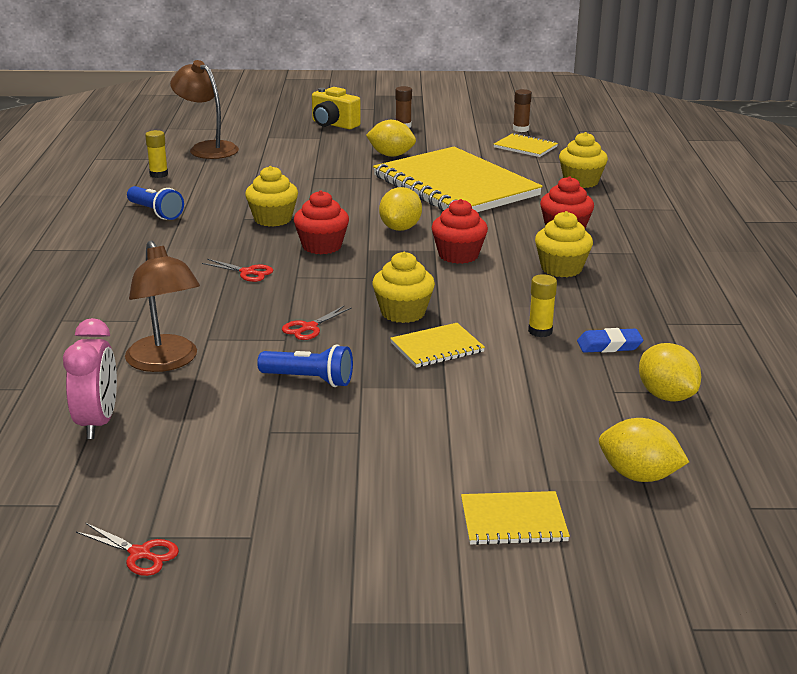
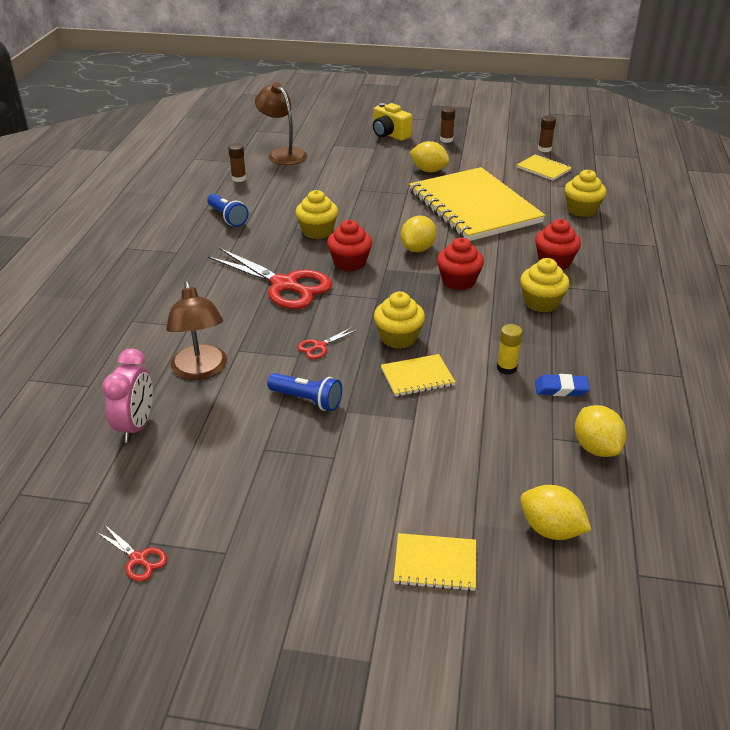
camera: 10 degrees right, 10 degrees up
(158, 174) = (239, 178): yellow glue stick -> brown glue stick
(247, 272) = (284, 285): red scissors -> red scissors, size x2.34

